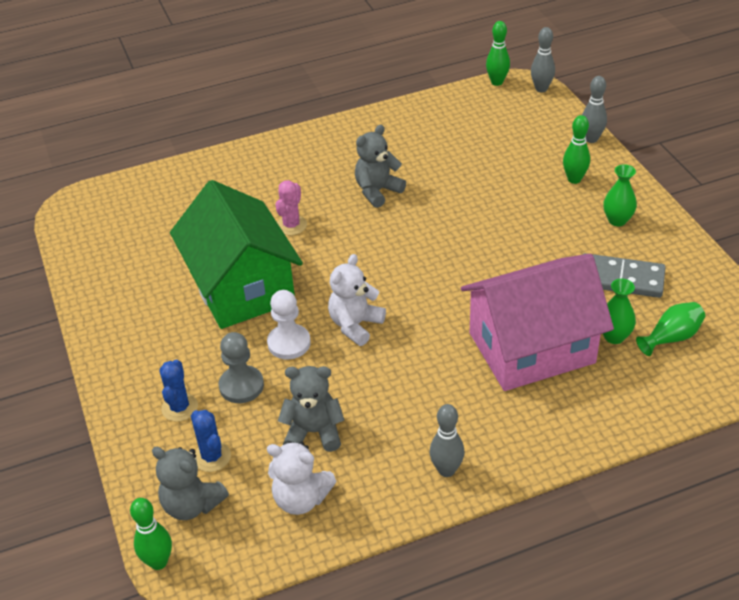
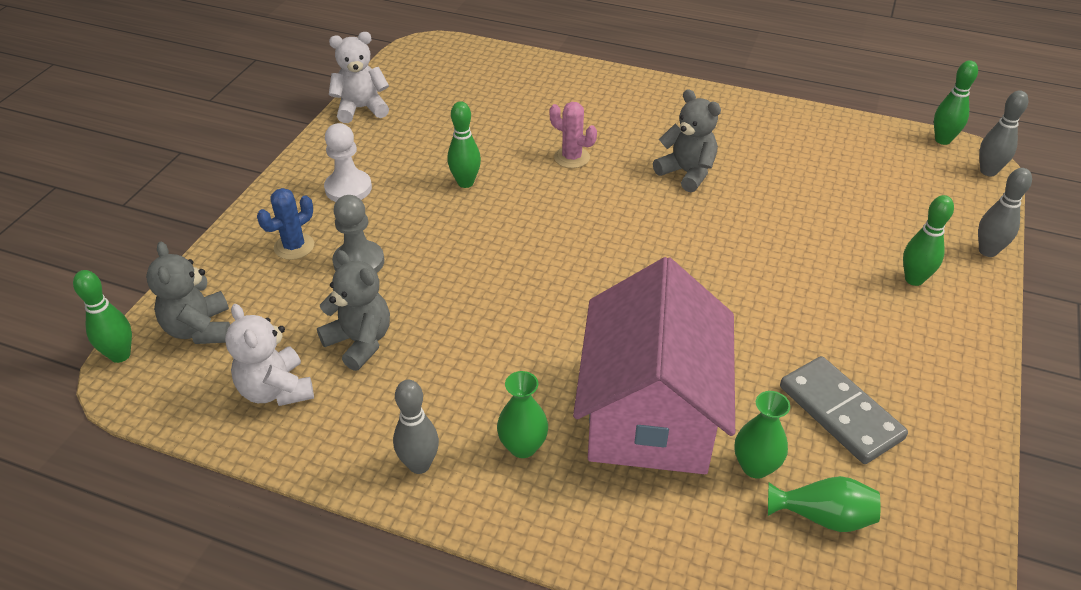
camera: 40 degrees right, 0 degrees up
(212, 457) = (263, 303): blue cactus -> none
(242, 287) = (465, 183): green house -> green bowling pin
(289, 343) = (440, 253): white pawn -> white pawn (348, 188)
(291, 225) = (572, 157): pink cactus -> pink cactus turned 60 degrees clockwise
(355, 325) = (514, 276): white teddy bear -> white teddy bear (361, 109)
(377, 191) = (687, 173): grey teddy bear -> grey teddy bear turned 45 degrees clockwise
(531, 348) = (650, 413): pink house -> pink house turned 75 degrees clockwise
(617, 220) = (914, 350): green vase -> green vase (523, 446)

